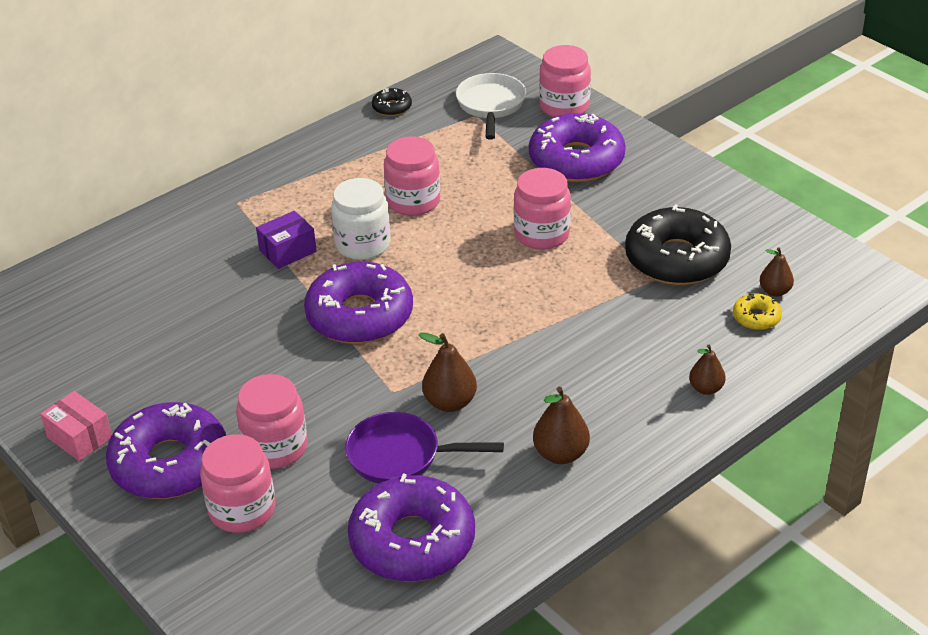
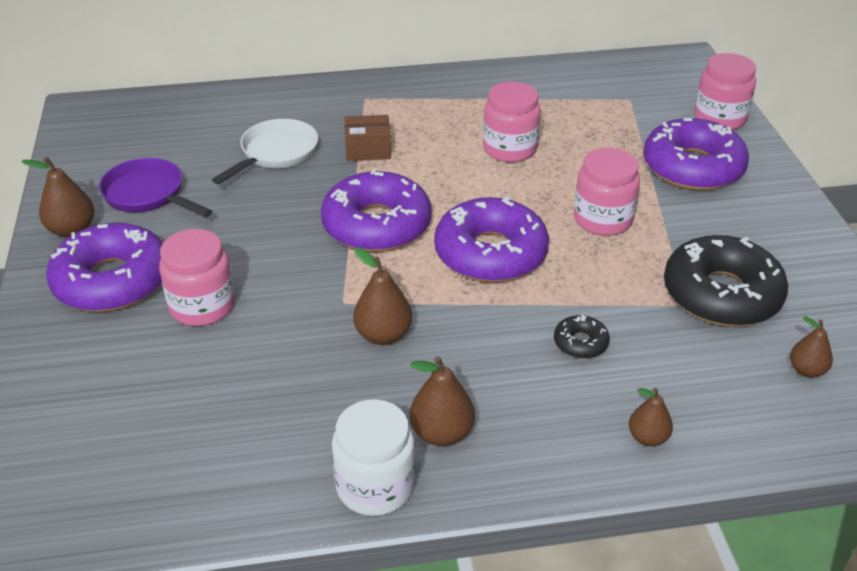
camera: 30 degrees right, 0 degrees up
(80, 437) = (72, 230): pink box -> brown pear
(242, 510) = (125, 347): pink jar -> none
(288, 251) = (368, 150): purple box -> brown box
(363, 244) = (434, 168): white jar -> white jar (375, 486)
(392, 107) = (559, 69): black donut -> black donut (580, 343)
(400, 456) = (295, 363): purple pan -> purple pan (148, 195)
(412, 541) = (231, 449): purple donut -> purple donut (490, 253)
(491, 105) = (650, 95): white pan -> white pan (276, 153)
(756, 317) = (764, 388): yellow donut -> none

